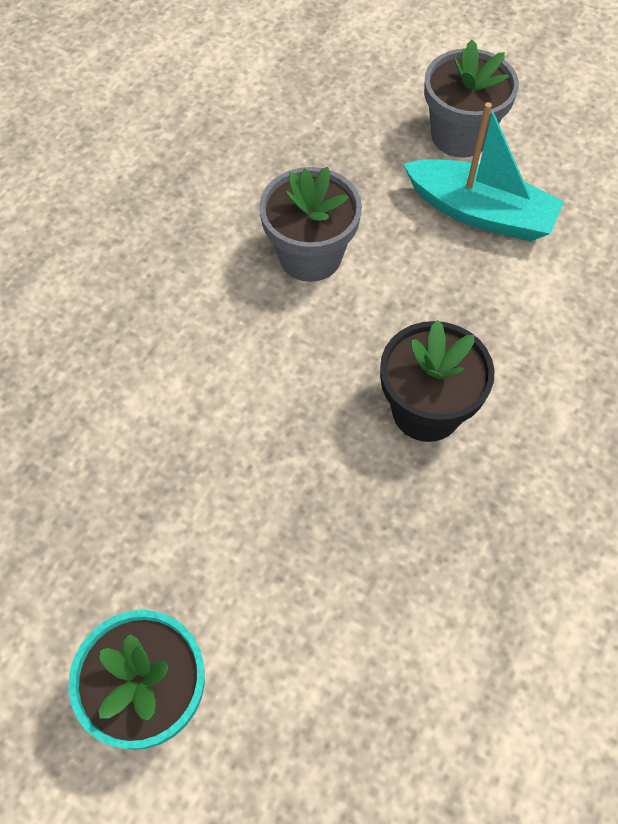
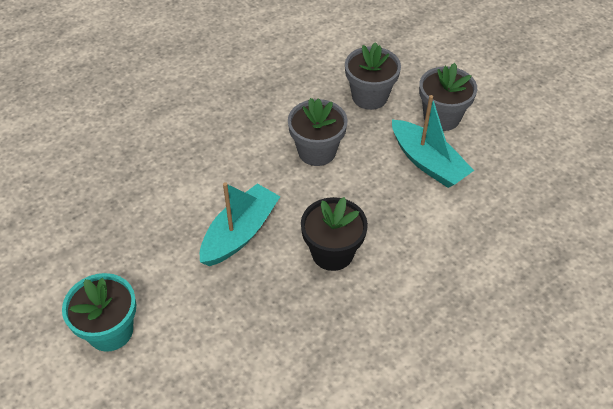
camera: 25 degrees right, 10 degrees down
(269, 437) = (240, 233): none -> turquoise boat
(339, 139) = (369, 97): none -> grey flower pot

